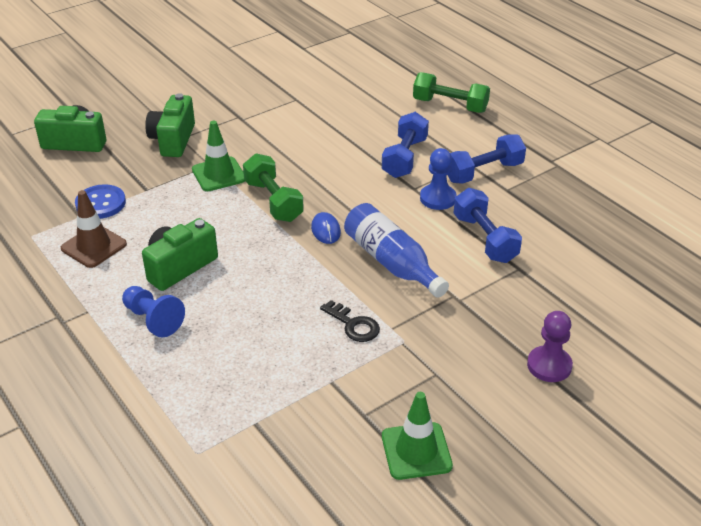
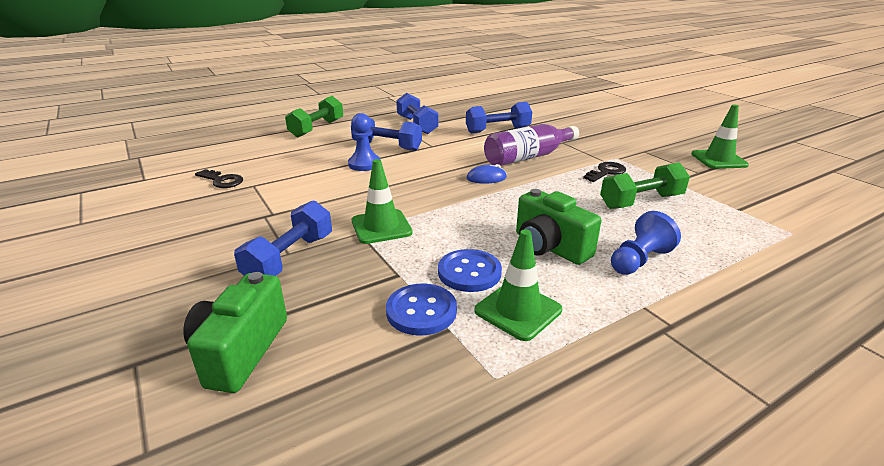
camera: 85 degrees left, 10 degrees down
(94, 246) = (518, 310): brown traffic cone -> green traffic cone
(145, 223) = (469, 272): none -> blue button
(173, 140) = (290, 258): green camera -> blue dumbbell
(273, 201) = (438, 199): green dumbbell -> green dumbbell (641, 201)
(303, 82) = (222, 181): none -> black key
(391, 262) = (528, 157): blue bottle -> purple bottle
(438, 198) = (447, 139): blue pawn -> blue pawn (364, 164)
(549, 365) = (619, 125): purple pawn -> none

